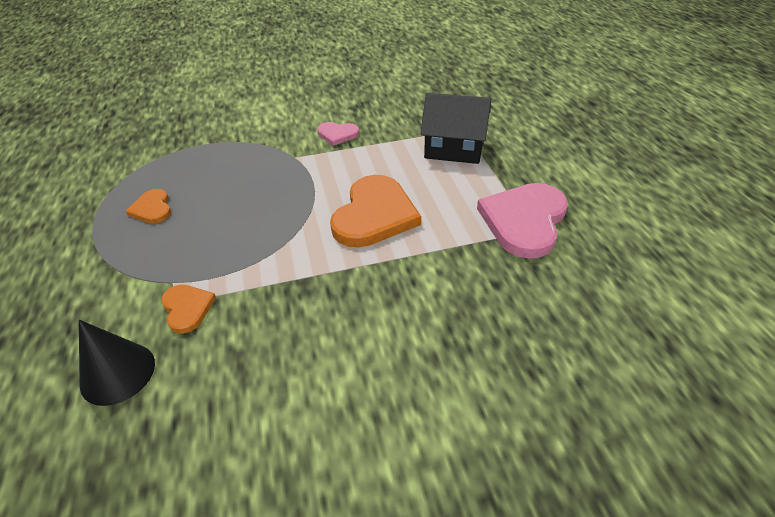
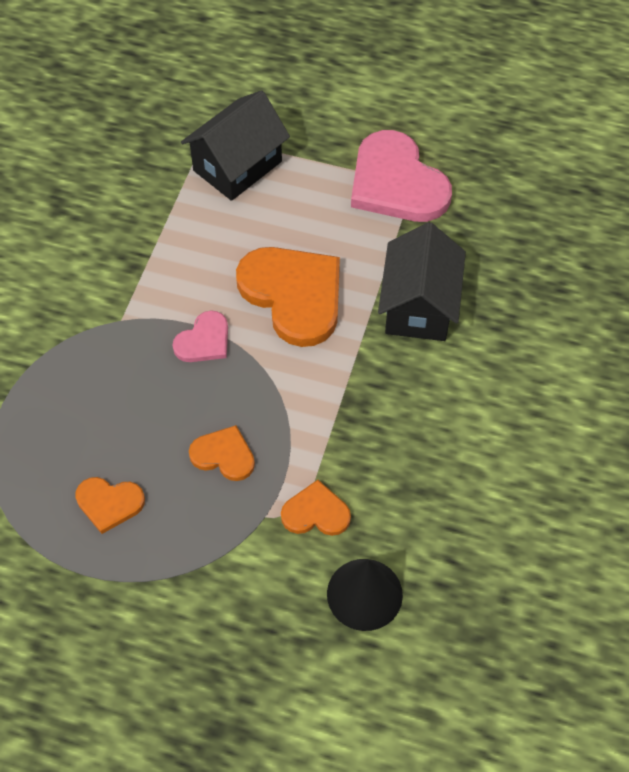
camera: 60 degrees left, 15 degrees up
(215, 240) = (224, 455): none -> orange heart
(337, 134) = (108, 256): pink heart -> pink heart (204, 340)
(423, 283) = (419, 306): none -> black house

